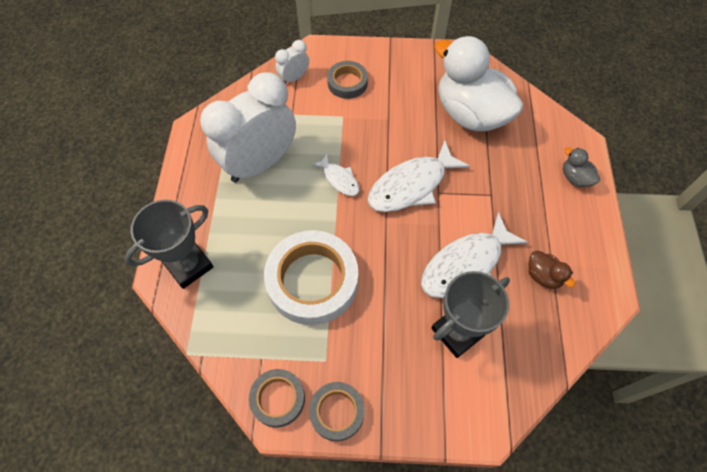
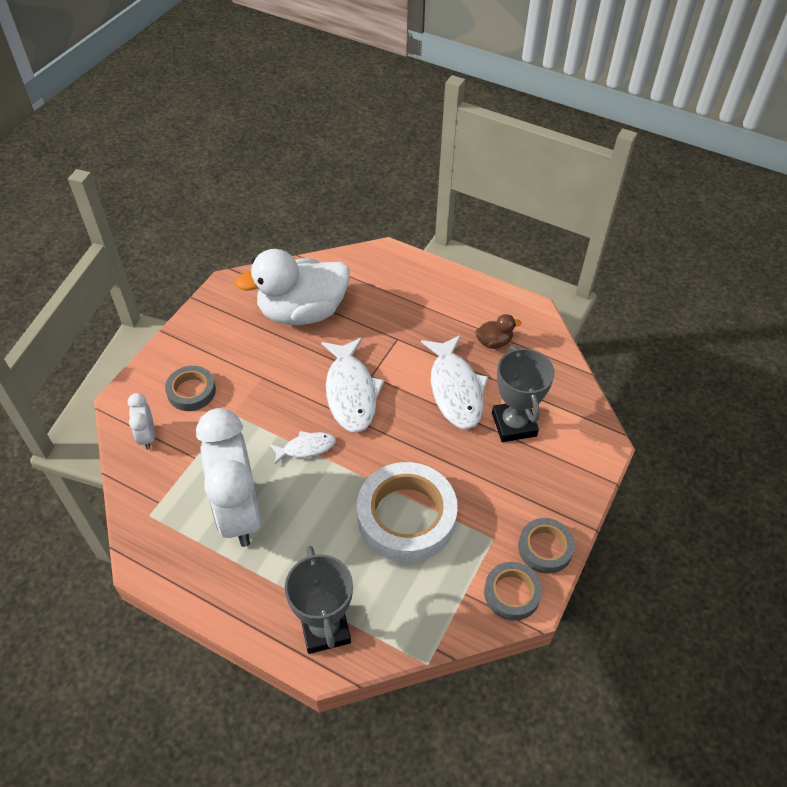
camera: 65 degrees left, 10 degrees down
(575, 178) = (416, 275): grey duck -> none

